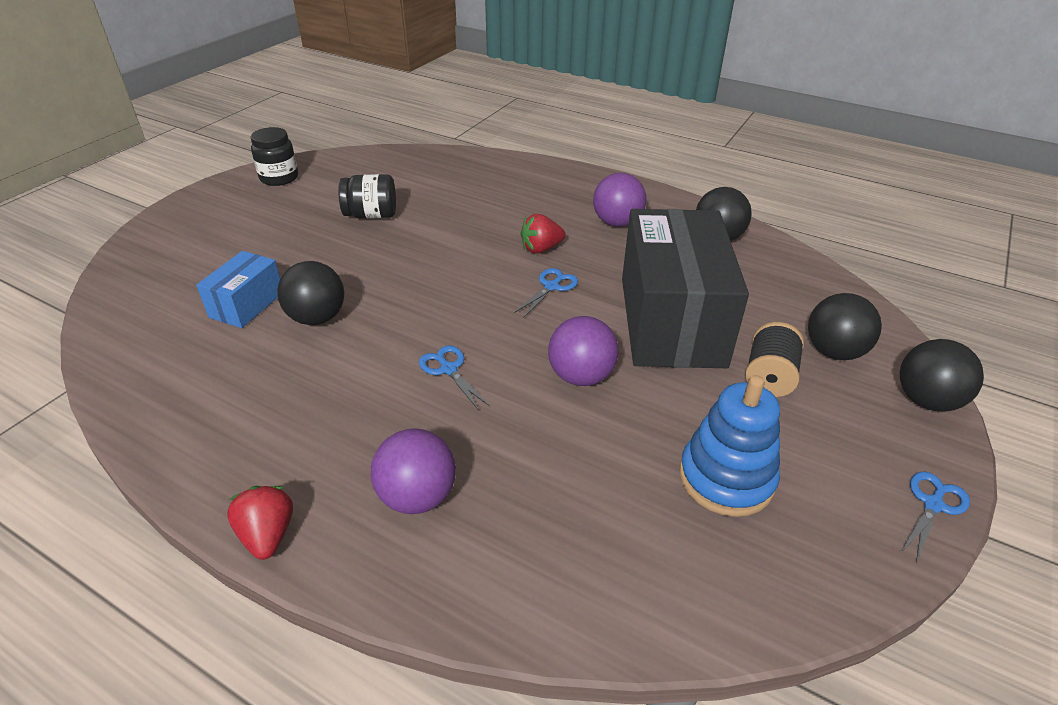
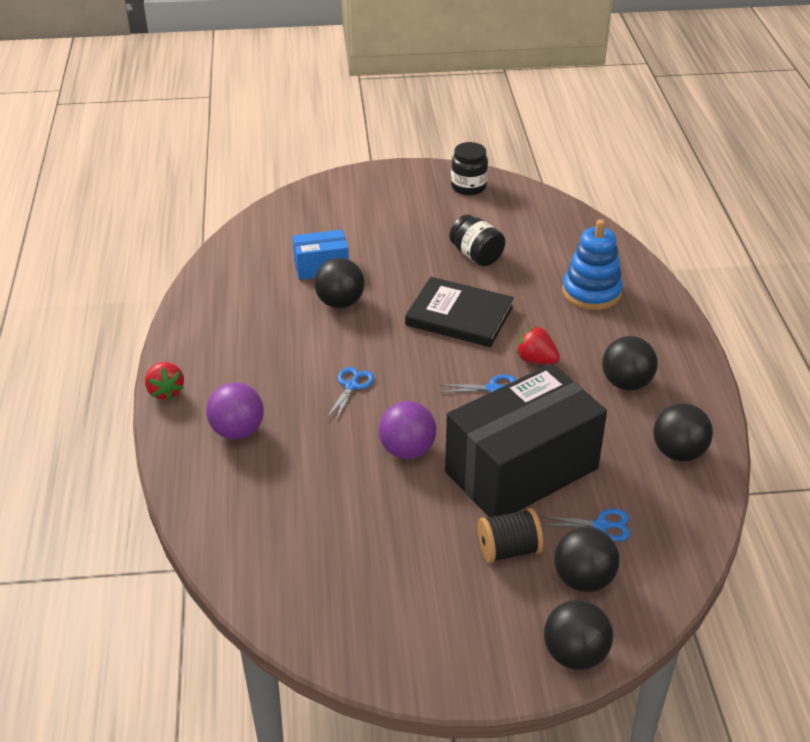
camera: 55 degrees right, 0 degrees up
(268, 535) = (165, 391): red strawberry -> red strawberry turned 120 degrees clockwise
(435, 259) = (459, 316): none -> black book
(617, 223) = (626, 383): purple ball -> black ball
(726, 478) = (375, 562): blue stacking toy -> blue stacking toy (591, 292)
(933, 505) = (449, 683): blue scissors -> blue scissors (601, 525)

